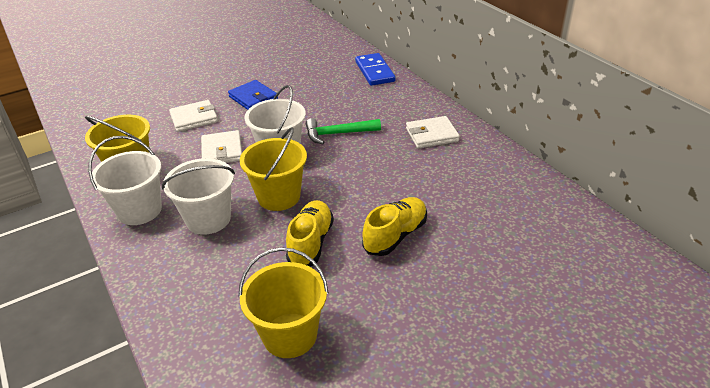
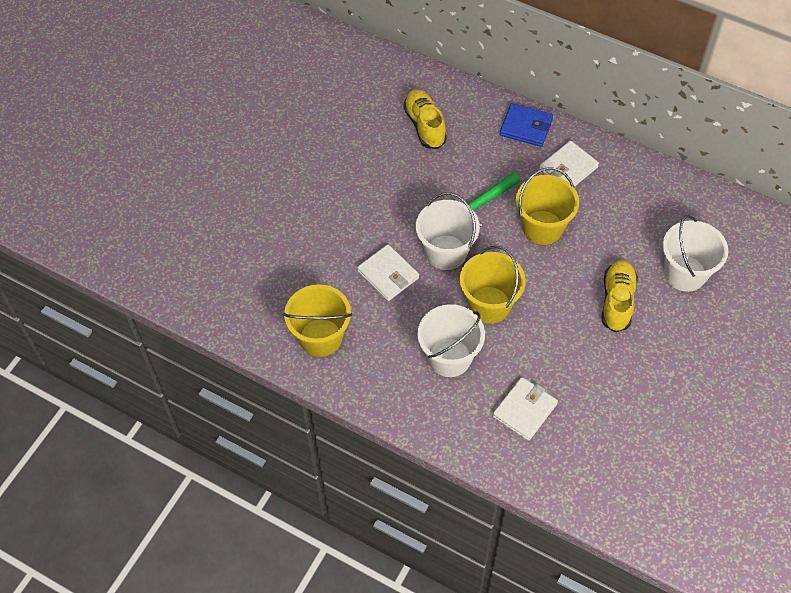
camera: 30 degrees left, 20 degrees up
(139, 210) = (378, 377): white bucket -> white bucket (685, 273)
(194, 118) = (318, 244): white wallet -> white wallet (524, 410)
(253, 98) = (353, 189): blue wallet -> blue wallet (526, 127)
(290, 335) = (606, 429): yellow bucket -> yellow bucket (542, 227)
(311, 243) = (556, 340): yellow shoe -> yellow shoe (425, 126)
(375, 71) = (448, 96): blue domino -> none

